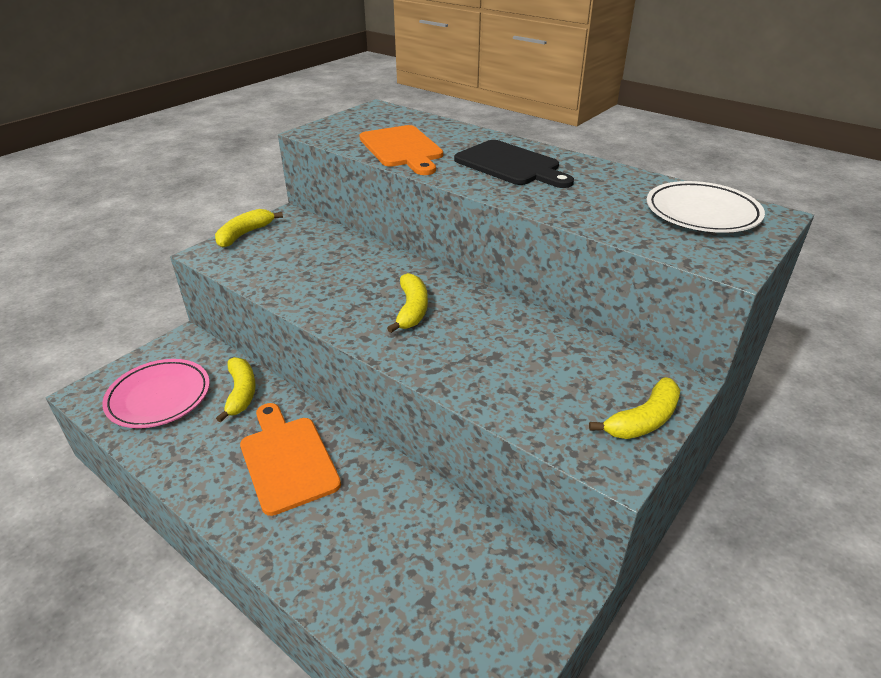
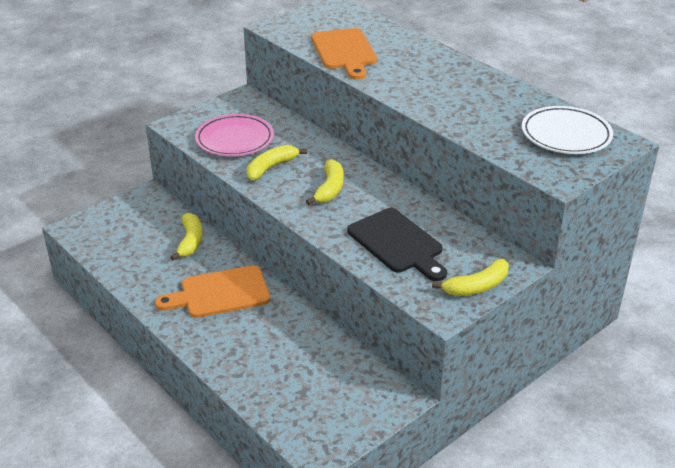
camera: 10 degrees right, 0 degrees up
(159, 397) = (127, 237): pink plate -> pink plate (234, 139)
(245, 234) = (207, 111): yellow banana -> yellow banana (271, 167)
(287, 460) = (220, 293): orange cutting board -> orange cutting board turned 90 degrees counterclockwise
(510, 165) = (430, 76): black cutting board -> black cutting board (397, 243)

